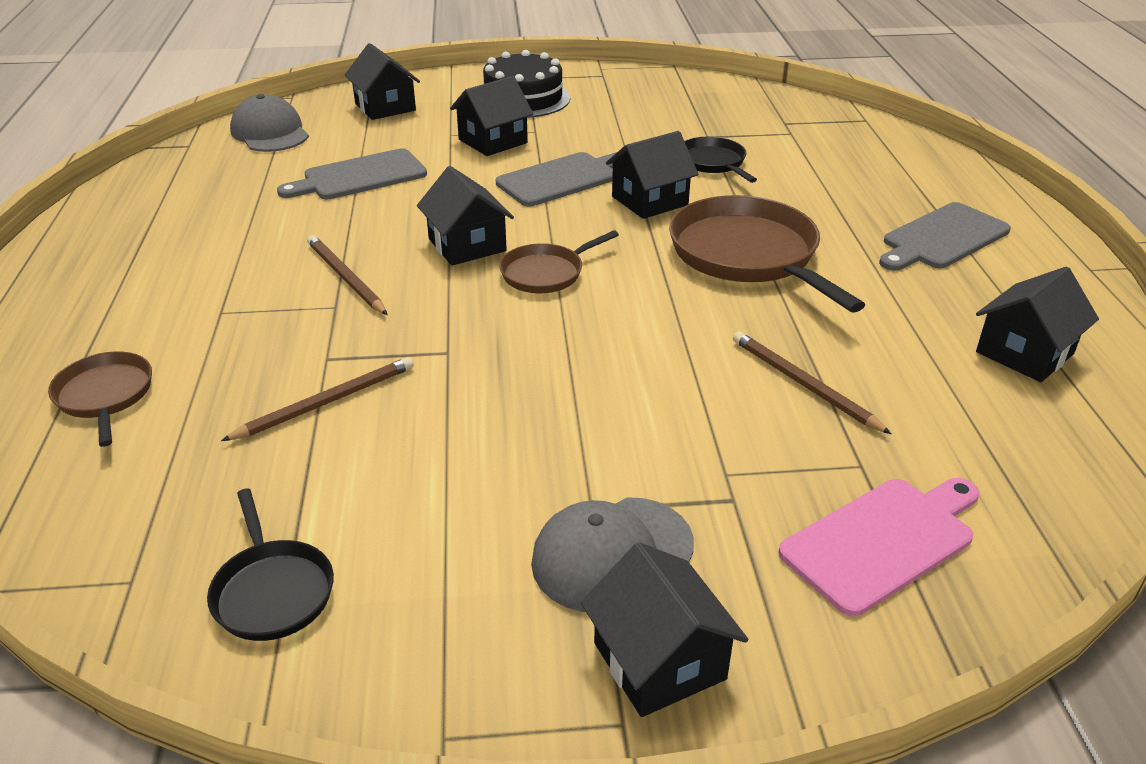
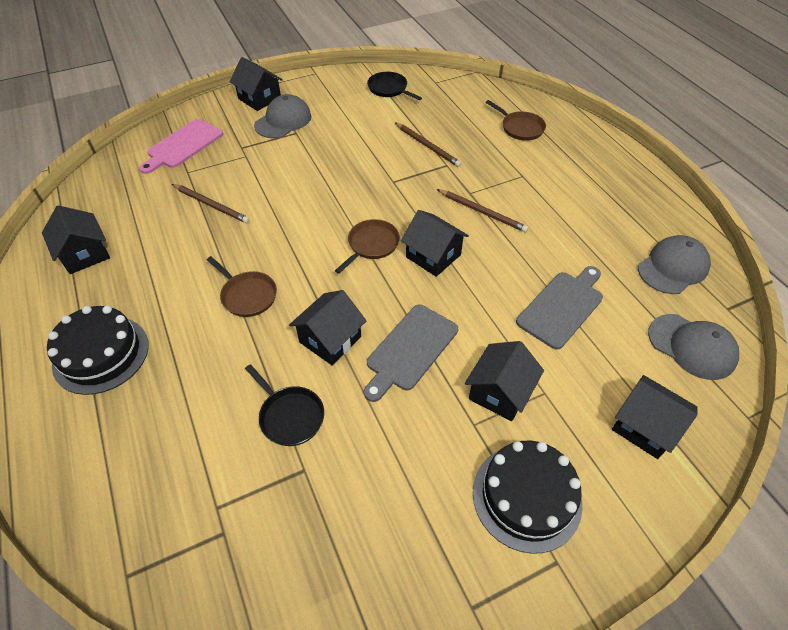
camera: 160 degrees right, 15 degrees up
(186, 180) = (672, 267): none -> grey cap
(326, 402) = (427, 146): brown pencil -> brown pencil turned 75 degrees counterclockwise
(747, 255) = (247, 295): brown pan -> brown pan, size x0.54
(942, 238) = (101, 354): grey cutting board -> black cake
(1024, 353) = (85, 254): black house -> black house turned 60 degrees counterclockwise

